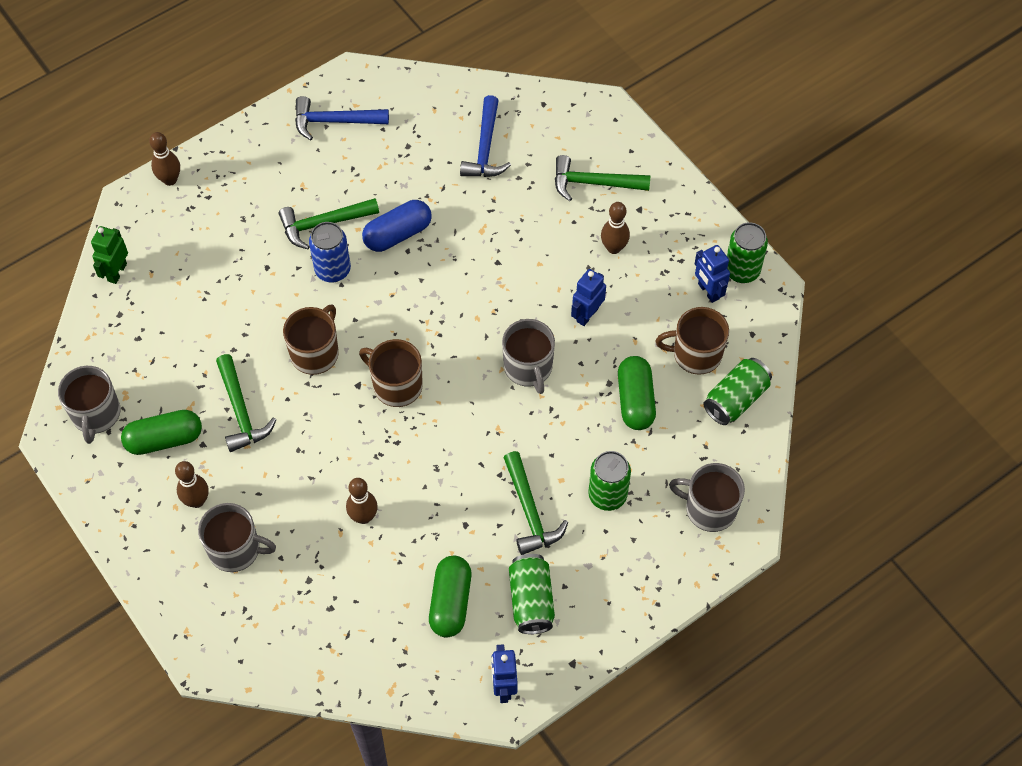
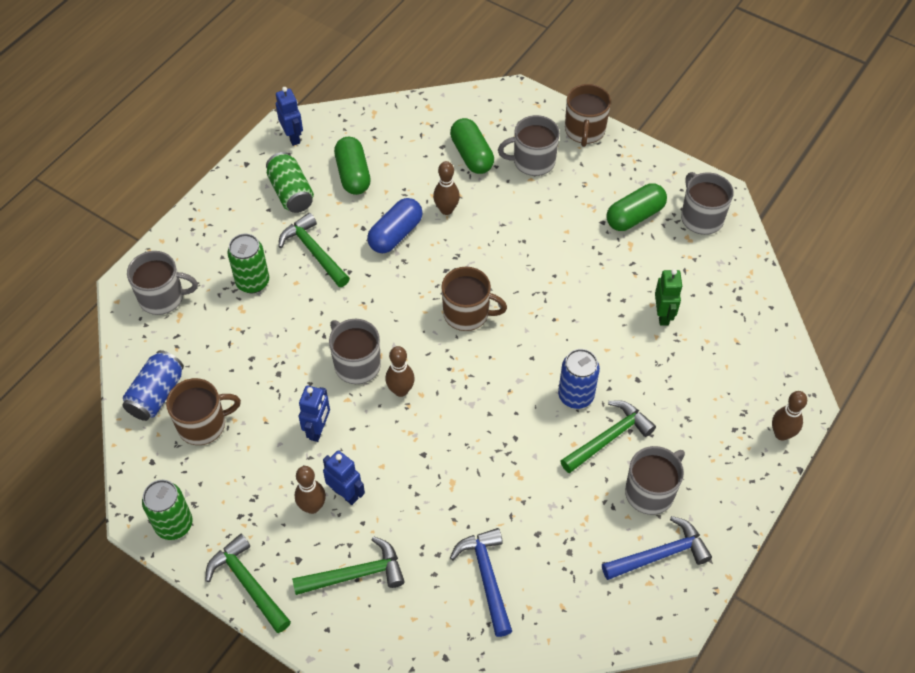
camera: 160 degrees right, 5 degrees down
(117, 272) = (766, 332): green robot -> green robot (663, 315)
(197, 501) = (582, 183): brown bowling pin -> brown bowling pin (400, 390)
(241, 411) = (586, 254): green hammer -> green hammer (248, 583)
(313, 169) = (650, 491): none -> grey mug
(315, 353) = (551, 318): brown mug -> brown mug (584, 131)
(398, 234) = (532, 451): blue capsule -> blue capsule (395, 234)
(635, 400) = (250, 365): green capsule -> green capsule (471, 155)
(708, 291) = (204, 491): blue robot -> blue robot (345, 493)
(735, 399) = (156, 394): green can -> blue can

